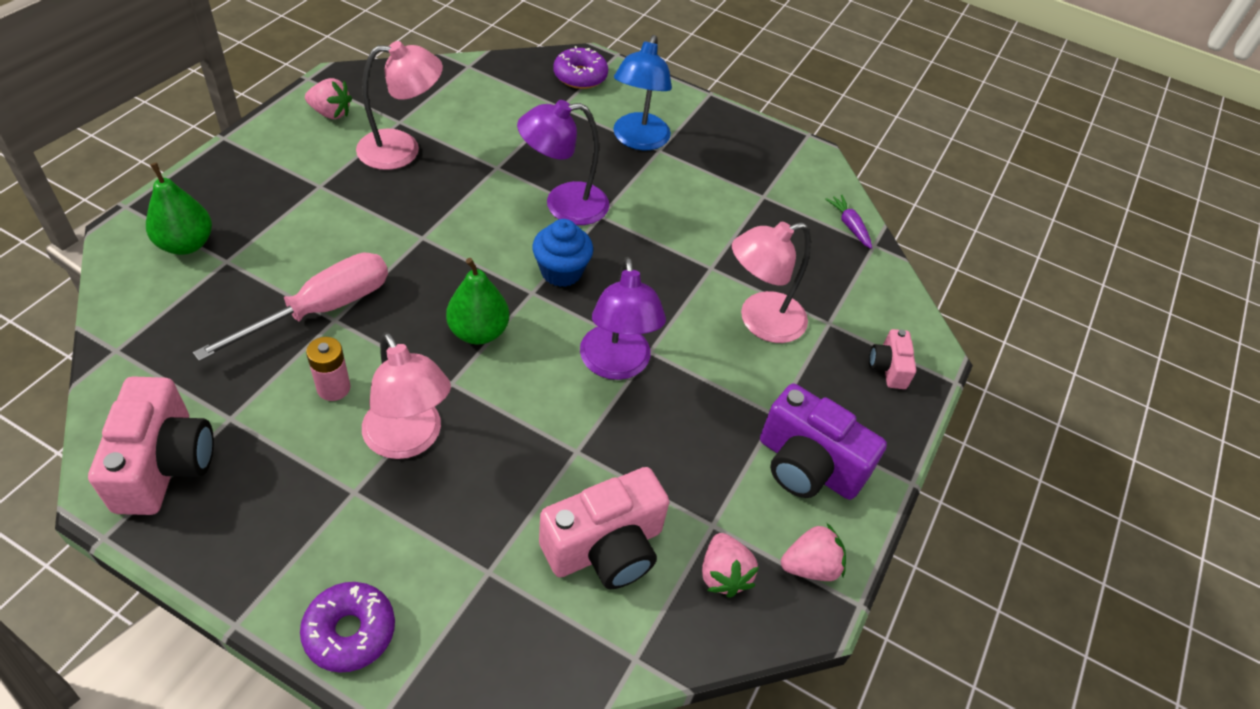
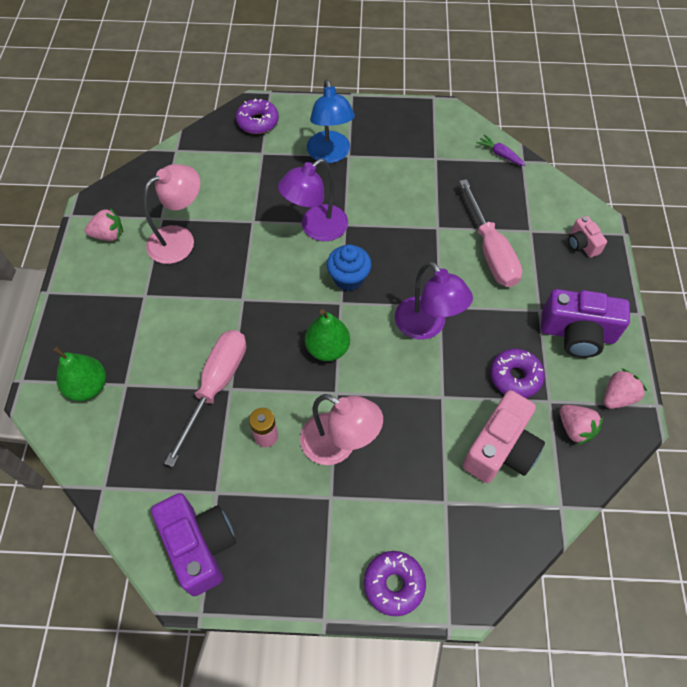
camera: 20 degrees left, 10 degrees up
(164, 464) = (200, 546): pink camera -> purple camera
(687, 474) = (515, 377): none -> purple donut
(760, 321) = (490, 251): pink lamp -> pink screwdriver

